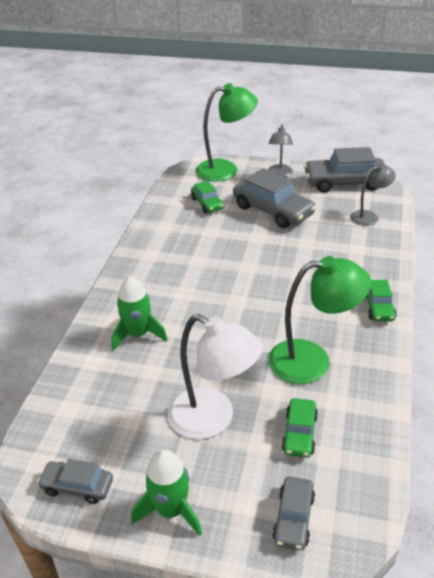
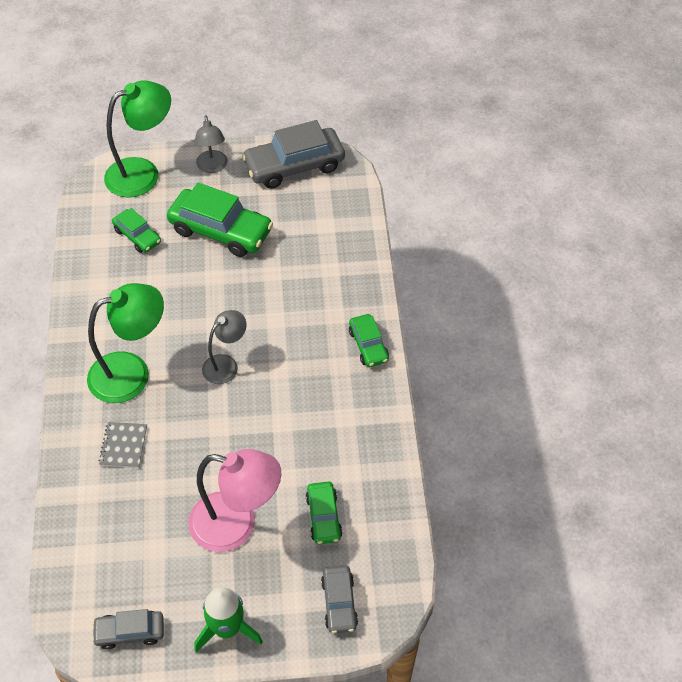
camera: 20 degrees left, 15 degrees up
(138, 334) = (123, 446): green rocket -> grey notebook
(213, 419) = (236, 525): white lamp -> pink lamp
(273, 211) = (221, 231): grey car -> green car
(312, 360) = (316, 431): green lamp -> green lamp (132, 373)
(369, 216) = (334, 216): grey lamp -> grey lamp (226, 364)

